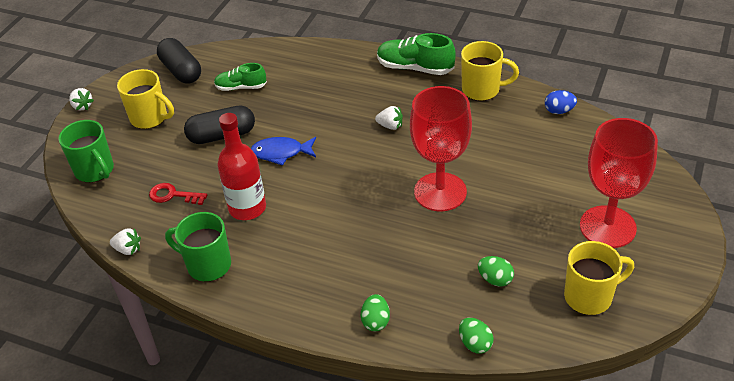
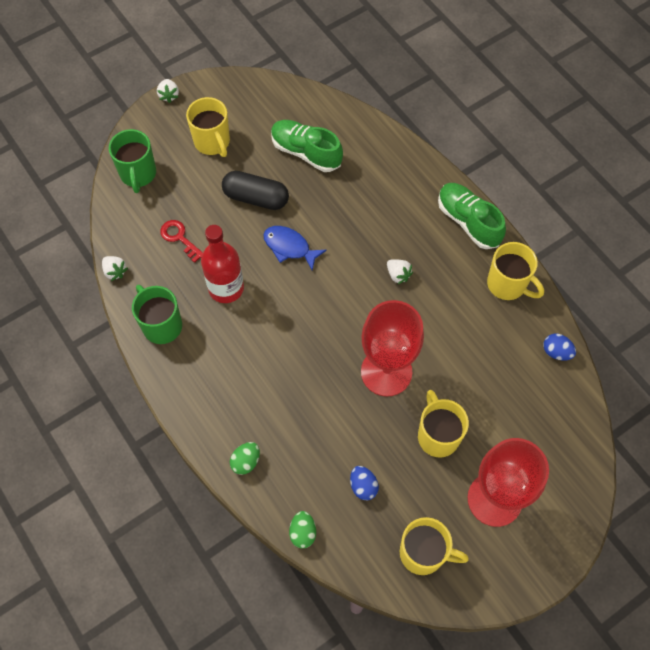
camera: 30 degrees right, 20 degrees up
(181, 71) = (270, 102): black capsule -> none
(241, 87) = (306, 152): green shoe -> green shoe, size x1.54
(495, 279) = (363, 486): green egg -> blue egg
(522, 210) = (437, 435): none -> yellow mug

